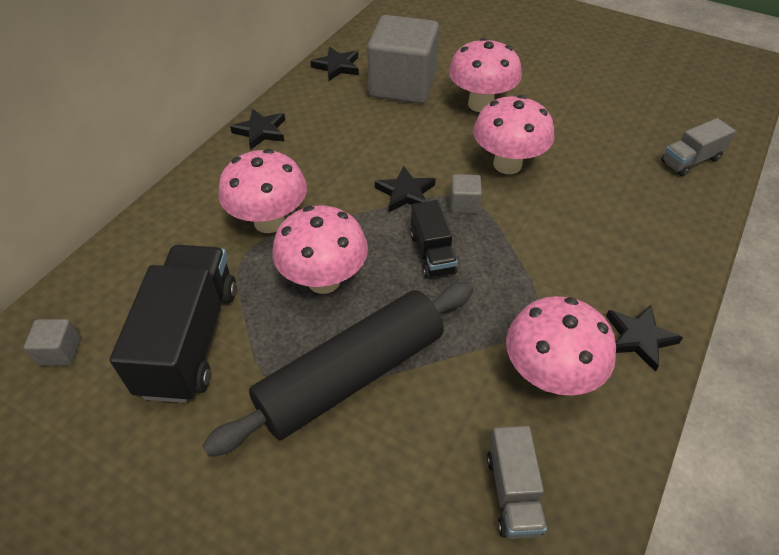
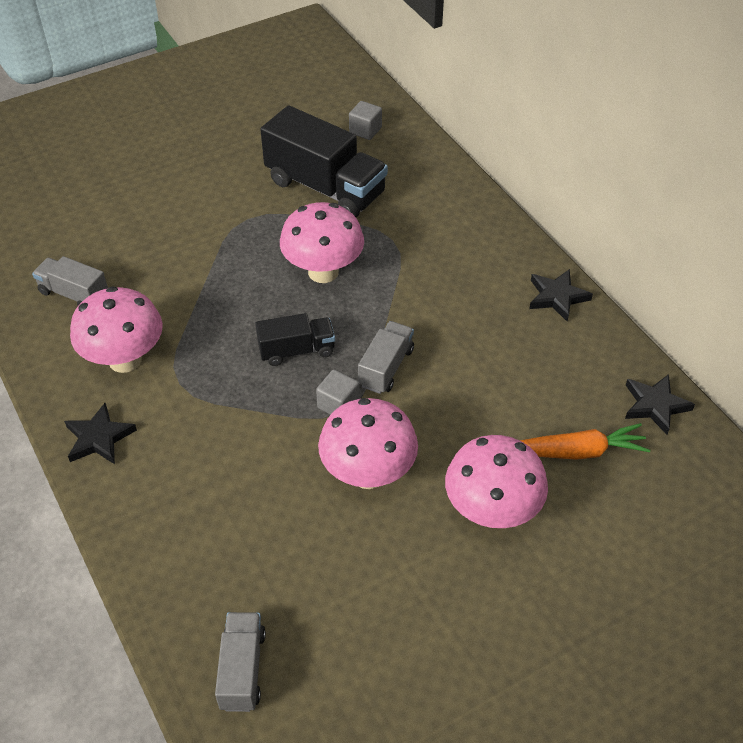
camera: 120 degrees right, 0 degrees up
(269, 221) = (417, 262): pink mushroom -> none
(351, 376) = (224, 254): black rolling pin -> none
(402, 85) = (577, 451): grey cube -> orange carrot
(405, 193) = (386, 367): black star -> grey truck
(432, 253) = (296, 350): black truck -> black truck turned 150 degrees clockwise

